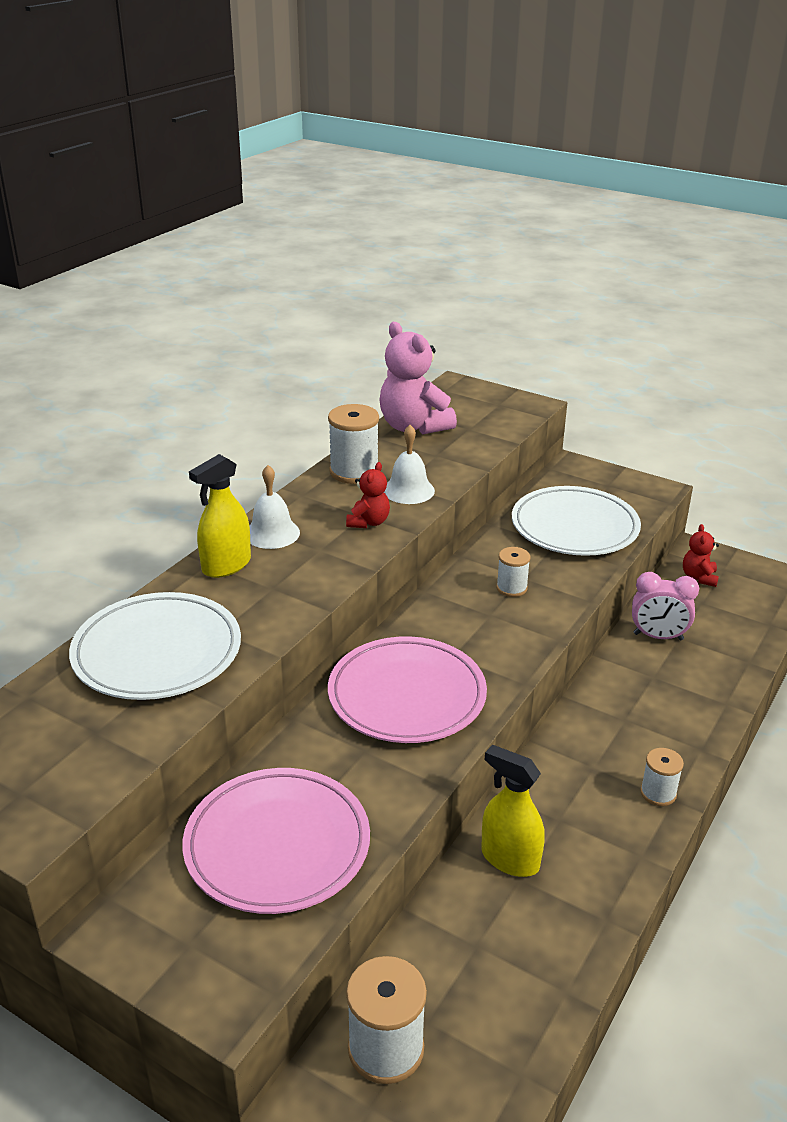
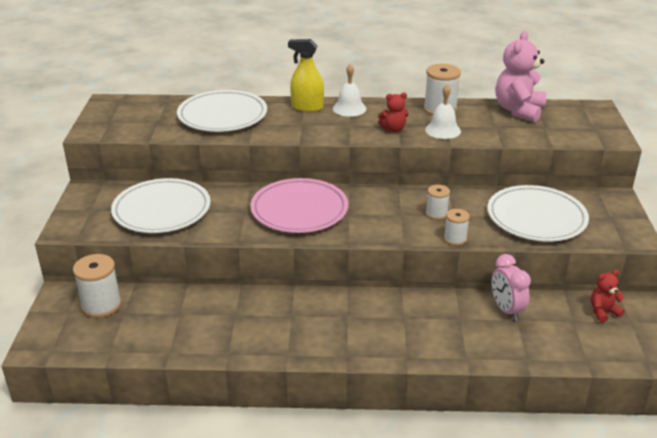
camera: 60 degrees right, 0 degrees up
(277, 845) = (162, 210): pink plate -> white plate
(509, 859) = (247, 306): yellow spray bottle -> none
(658, 793) = (347, 348): white spool -> white spool (455, 239)

